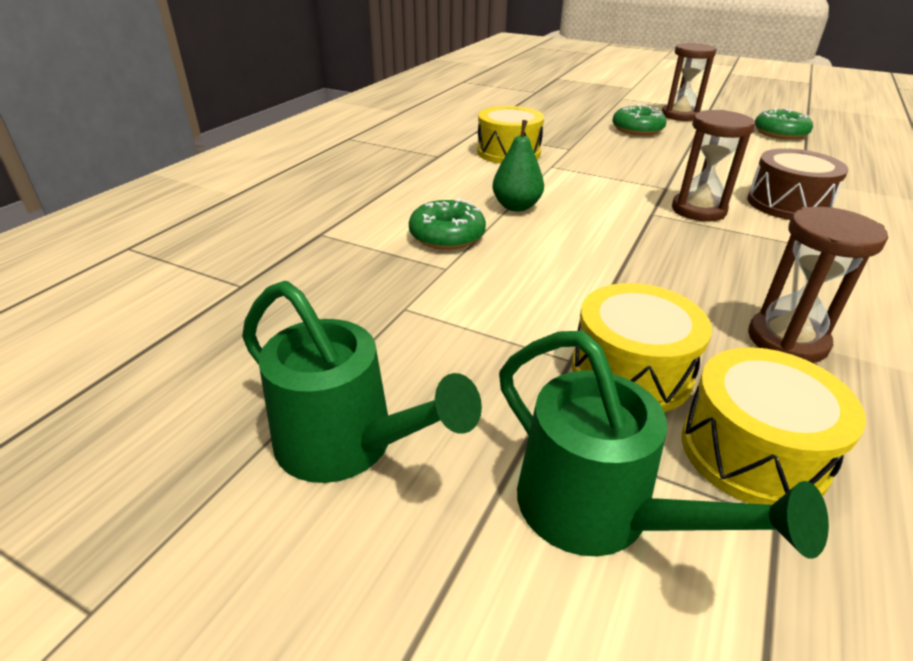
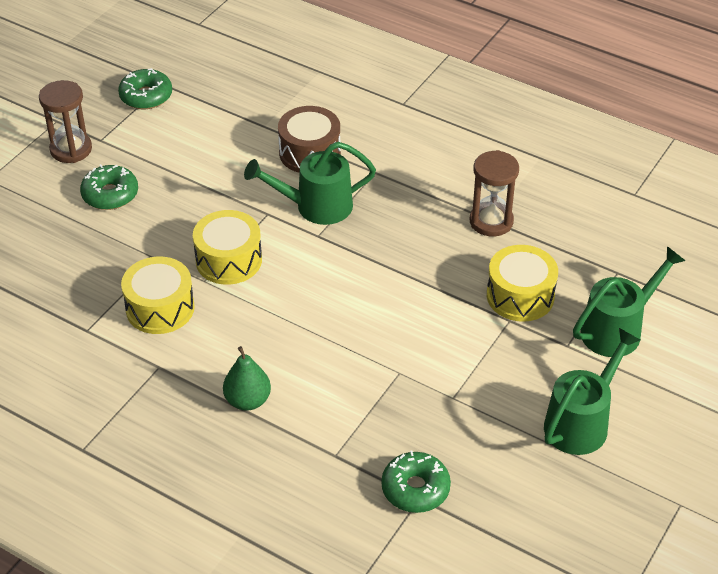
camera: 85 degrees left, 10 degrees up
(447, 236) = (347, 369): green donut -> green donut (415, 489)
(516, 206) = (295, 318): green pear -> green pear (248, 400)
(698, 210) = (315, 207): brown hourglass -> green watering can
(753, 451) = (579, 266): yellow drum -> yellow drum (229, 260)

